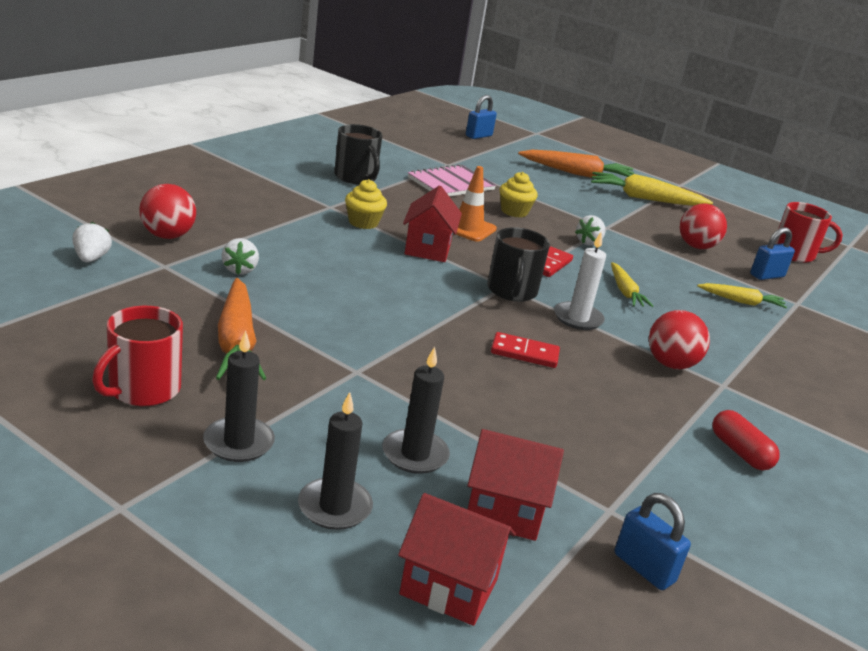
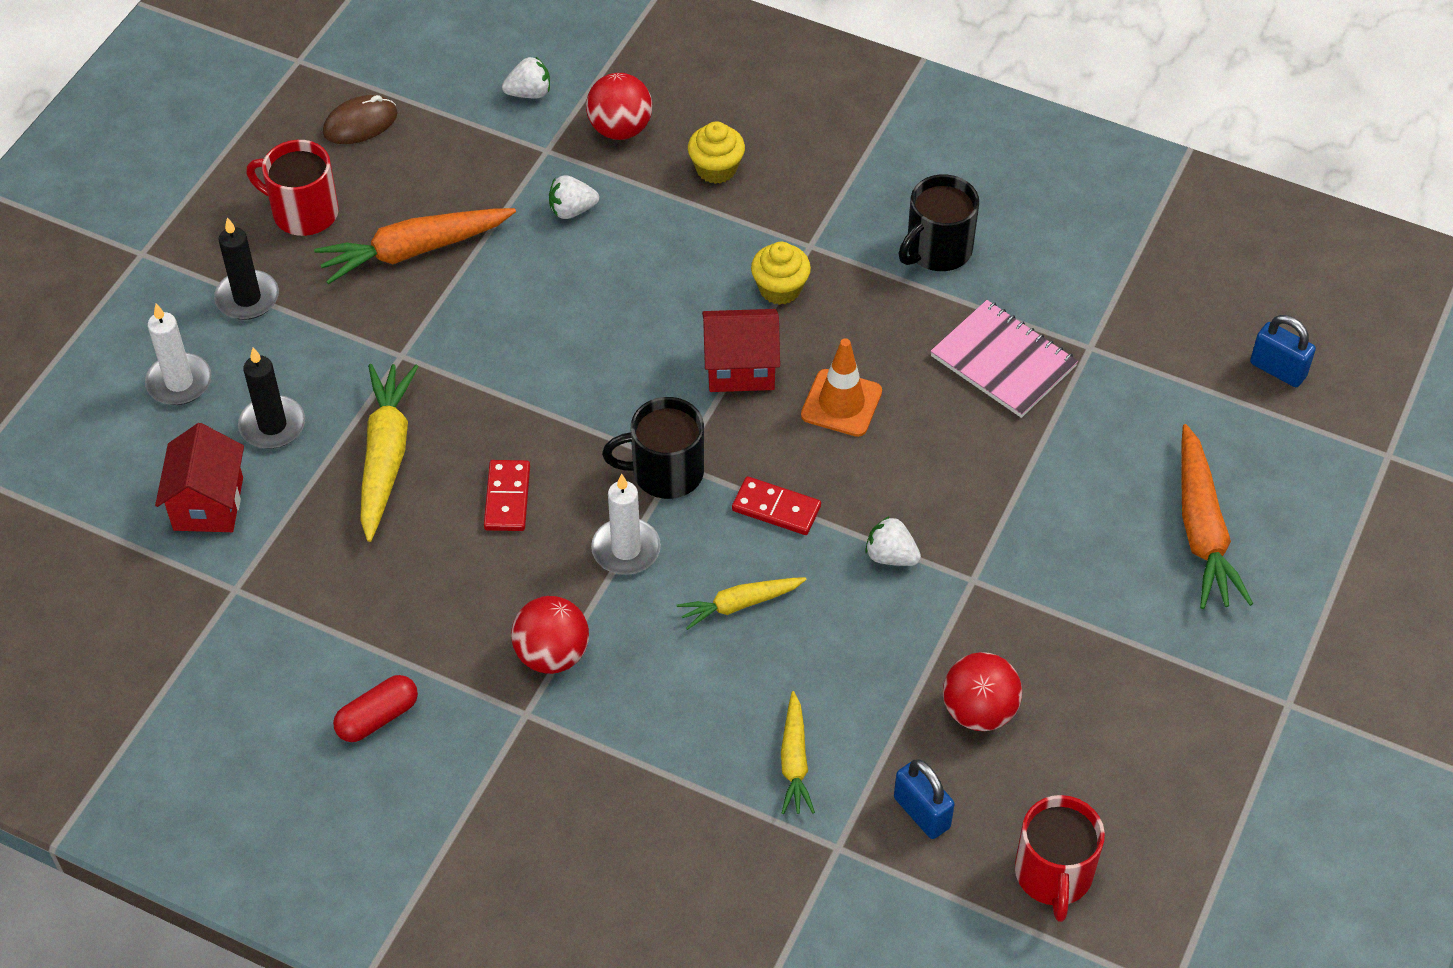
camera: 85 degrees right, 25 degrees up
(48, 338) = (360, 123): none -> brown mouse
(334, 507) = (179, 382): black candle -> white candle
(449, 586) = (102, 474): red house -> none
(514, 211) = (947, 452): yellow cupcake -> yellow cupcake (716, 169)
(644, 199) = (1154, 638): yellow carrot -> yellow carrot (385, 456)
(644, 568) = (158, 616): blue padlock -> none

